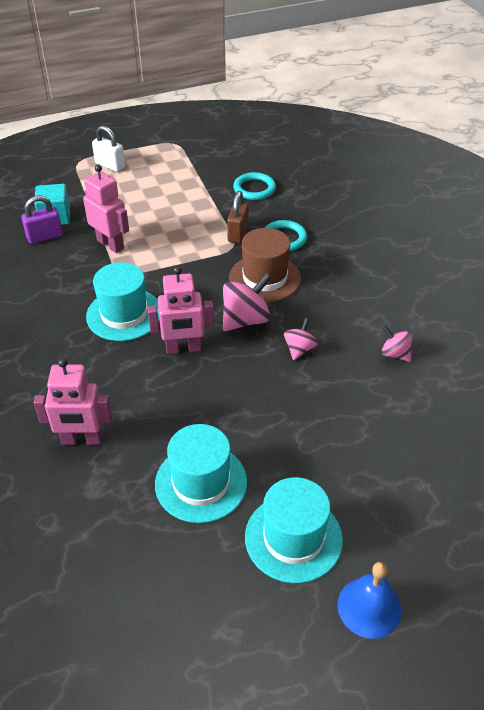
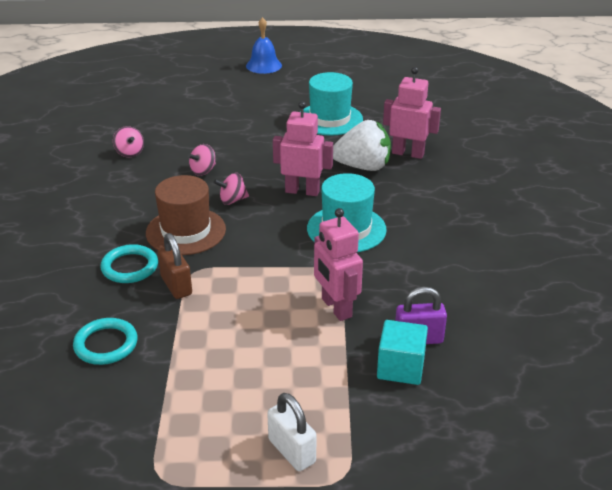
camera: 160 degrees left, 10 degrees down
(131, 401) = (363, 167): none -> white strawberry
(238, 233) = (176, 286): brown padlock -> brown padlock turned 60 degrees counterclockwise
(245, 320) = (232, 200): pink spinning top -> pink spinning top, size x0.59
(293, 538) = (286, 90): turquoise hat -> none

